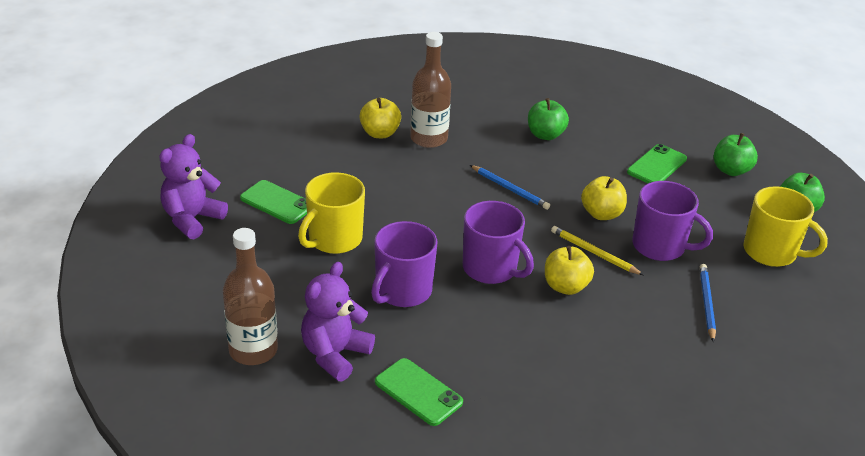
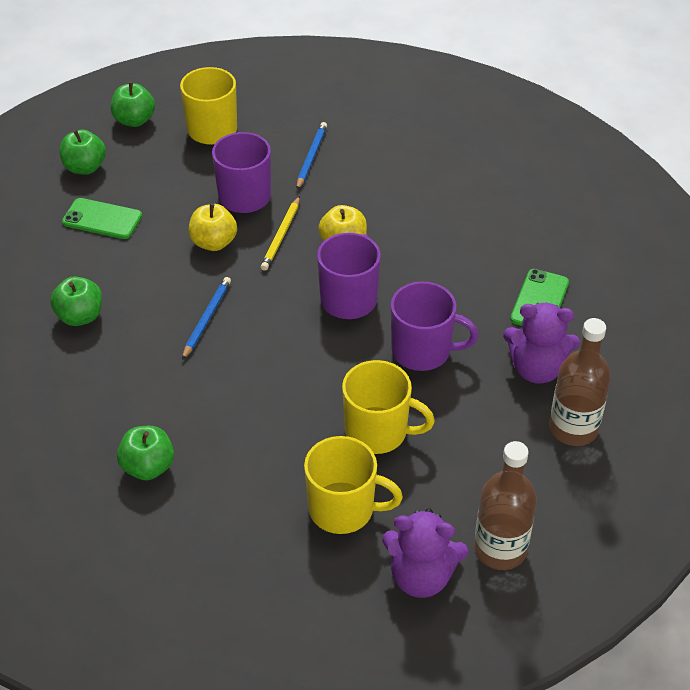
camera: 110 degrees left, 10 degrees up
(277, 202) = (343, 509): green phone -> yellow mug
(380, 133) = (148, 467): yellow apple -> green apple
(429, 138) = (138, 416): brown bottle -> brown bottle (500, 549)
(706, 303) = (311, 157): blue pencil -> blue pencil turned 120 degrees clockwise

